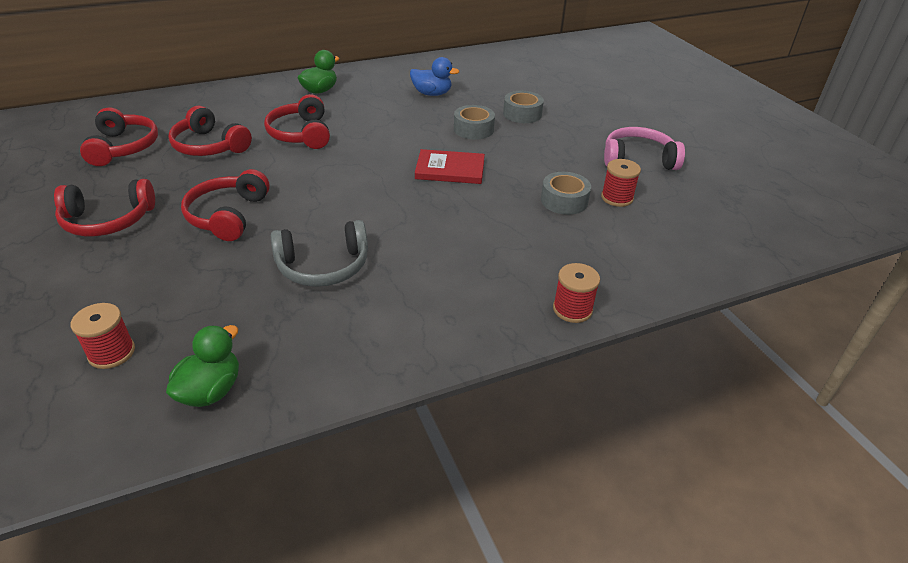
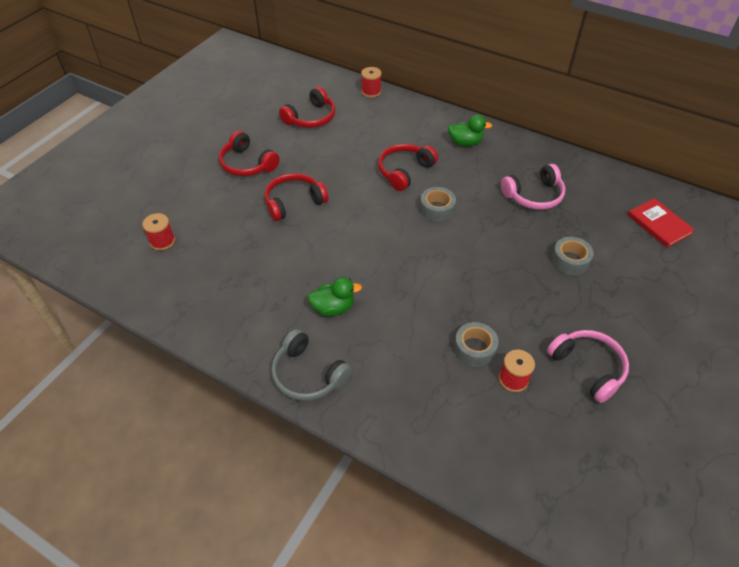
camera: 55 degrees right, 10 degrees up
(209, 146) = (348, 146): red headphones -> none
(211, 390) = (165, 294): green duck -> green duck (333, 308)
(323, 266) = (288, 271): grey headphones -> grey headphones (308, 374)
(432, 94) = (534, 195): blue duck -> pink headphones
(450, 169) = (445, 265): red book -> red book (659, 224)
(473, 129) = (512, 247): grey tape -> grey tape (437, 209)
(572, 309) = (354, 415): red spool -> red spool (371, 92)

